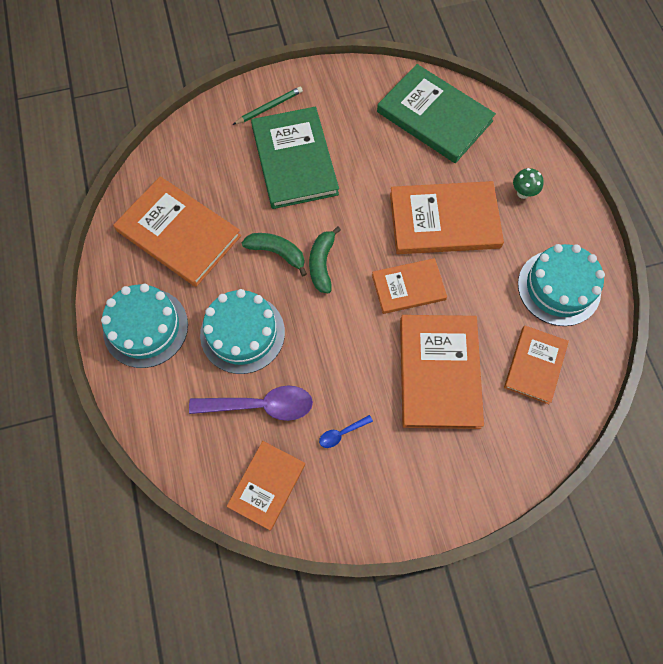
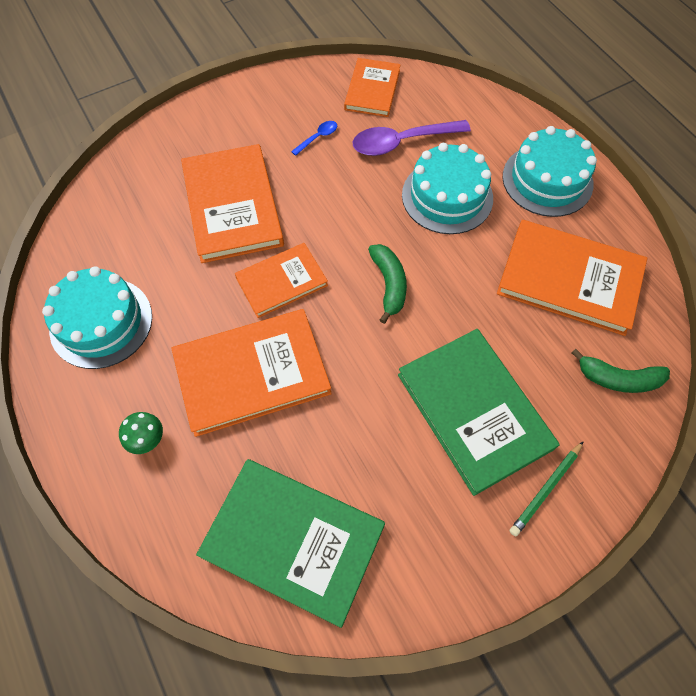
camera: 165 degrees right, 5 degrees down
(277, 253) = (446, 284): green banana -> green banana (618, 379)
(535, 365) = (130, 234): orange book -> none

